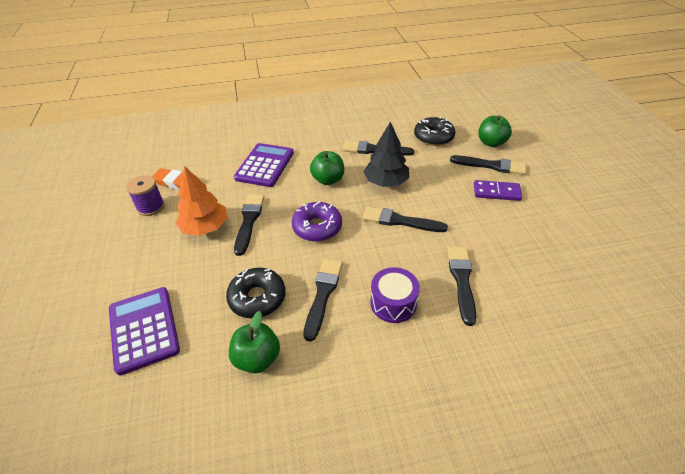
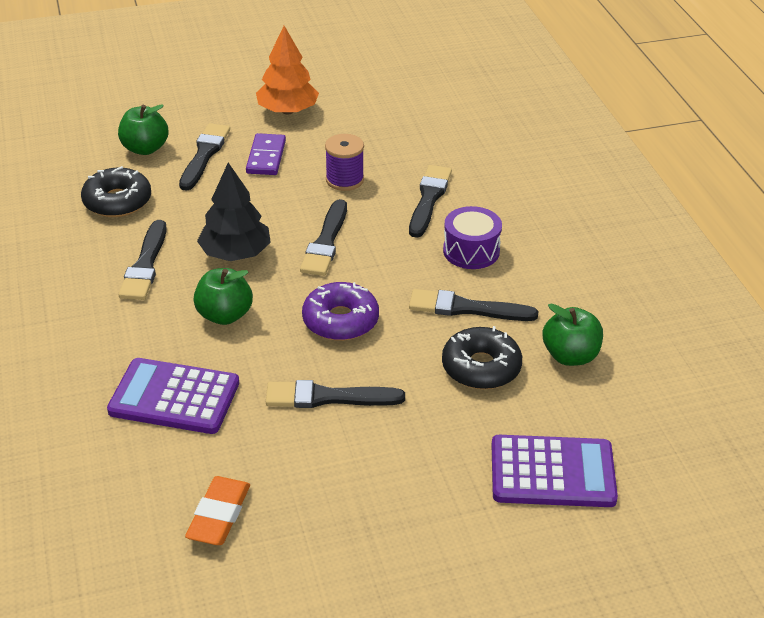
camera: 95 degrees left, 5 degrees down
(144, 329) = (552, 473): purple calculator -> purple calculator turned 150 degrees counterclockwise
(151, 207) = (290, 539): purple spool -> purple spool (344, 180)
(205, 227) = (344, 449): orange tree -> orange tree (287, 111)
(461, 280) = (429, 199): black brush -> black brush turned 105 degrees clockwise

